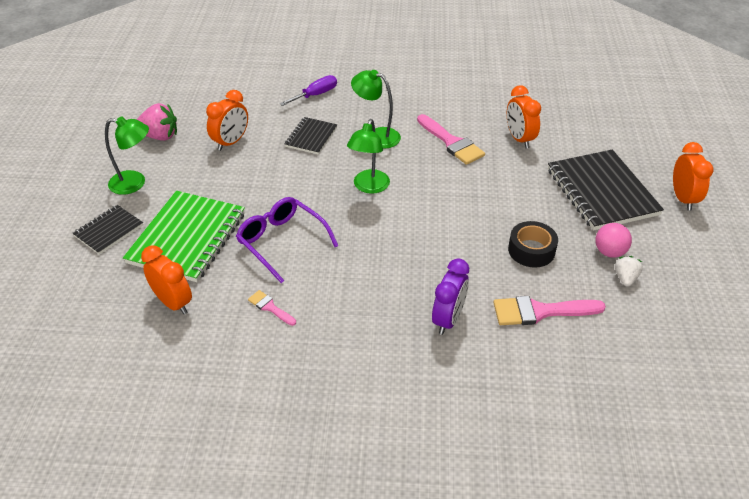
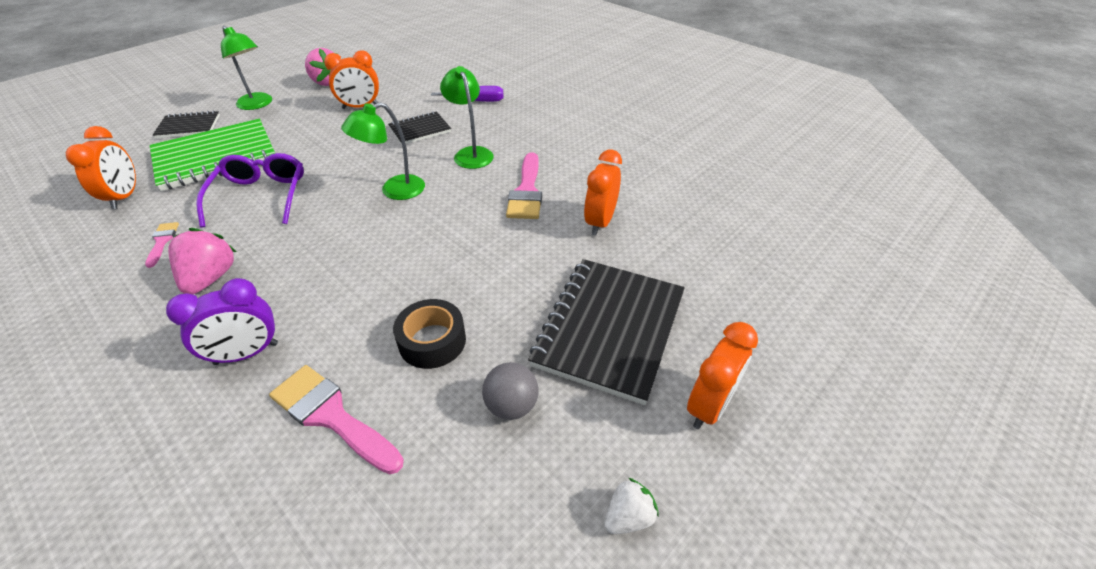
camera: 40 degrees right, 0 degrees up
(350, 303) = (211, 278): none -> pink strawberry
(609, 252) = (511, 405): pink ball -> grey ball
(625, 278) = (480, 453): white strawberry -> white strawberry (628, 517)

